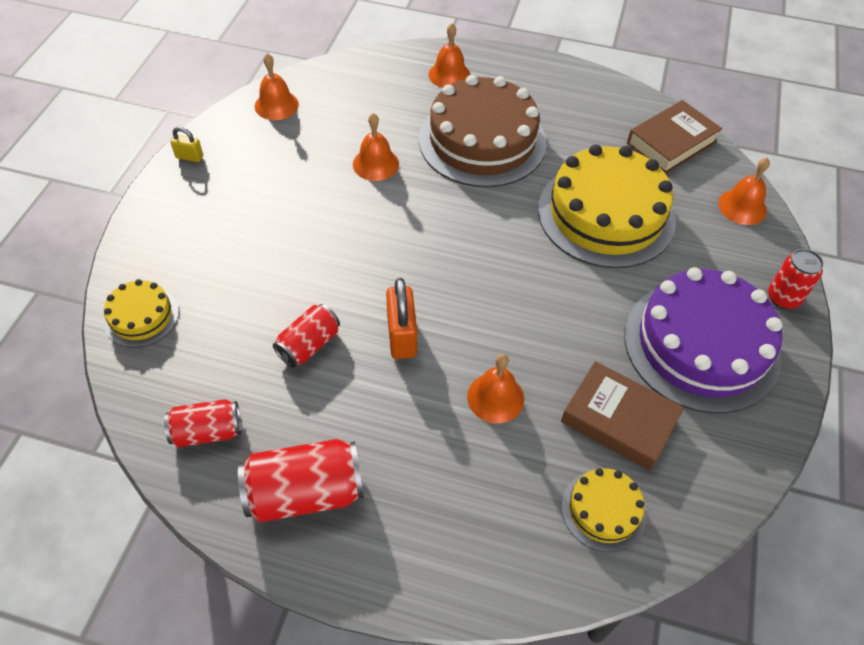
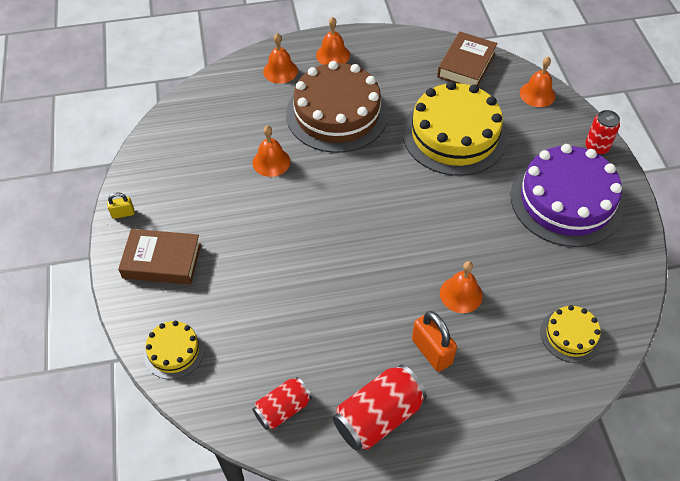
camera: 25 degrees left, 0 degrees up
(276, 105) = (163, 145): orange bell -> orange bell (333, 55)
(309, 345) = (312, 315): red can -> none
(402, 336) = (373, 280): orange padlock -> orange padlock (431, 351)
(619, 420) = (546, 273): brown book -> brown book (162, 261)

